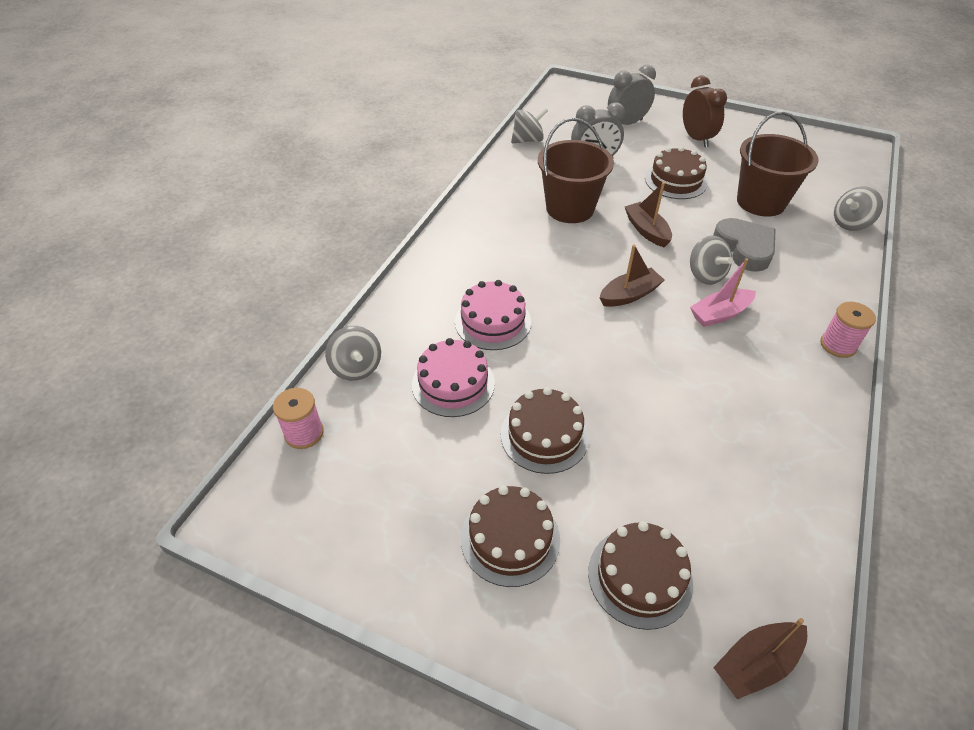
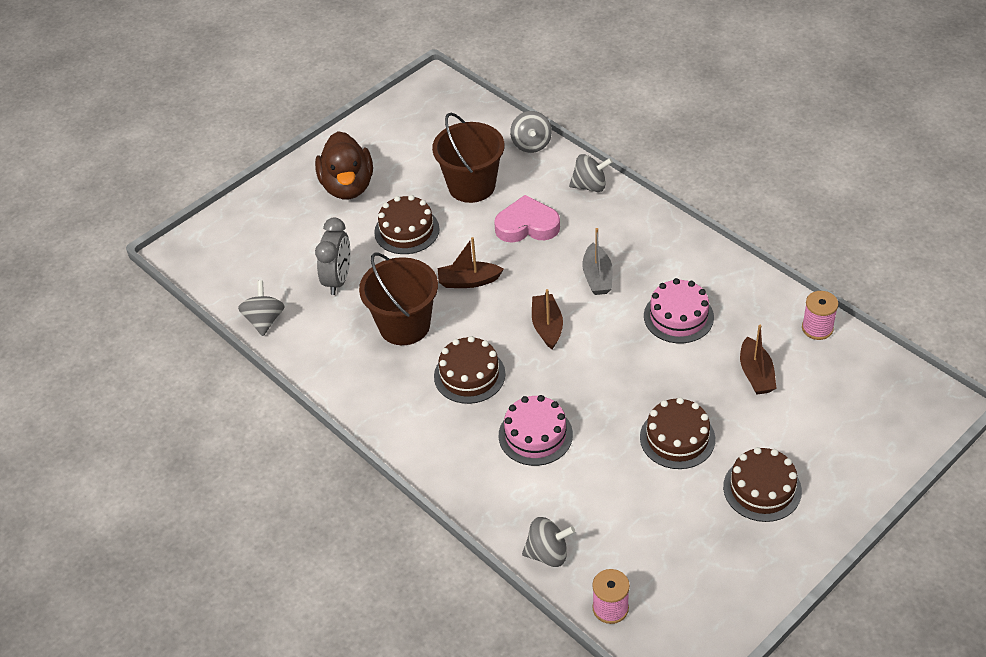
camera: 65 degrees left, 0 degrees up
(453, 383) = (597, 484): pink cake -> pink cake (678, 316)
(626, 123) = (286, 228): grey clock -> none
(640, 577) = (815, 424): brown cake -> brown cake (469, 375)
(696, 138) = (348, 186): brown clock -> brown duck
(705, 275) = (547, 266): grey spinning top -> grey spinning top (590, 186)
(720, 314) = (597, 277): pink boat -> grey boat
(744, 248) = (527, 225): grey heart -> pink heart
(756, 663) = (889, 388): brown boat -> brown boat (756, 374)
(838, 345) = (661, 223): pink spool -> pink spool (817, 328)

